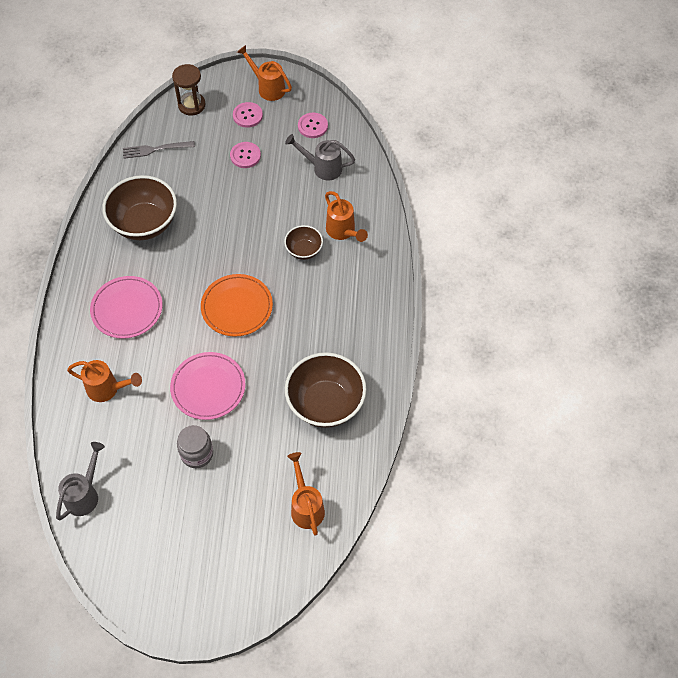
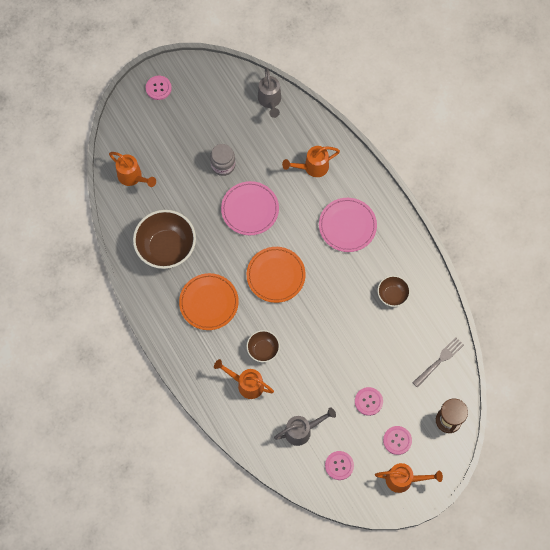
camera: 145 degrees right, 10 degrees up
(144, 223) = (392, 295): brown bowl -> brown bowl, size x0.52
(195, 601) = (158, 88): none -> pink button
(323, 323) = (209, 302): none -> orange plate

